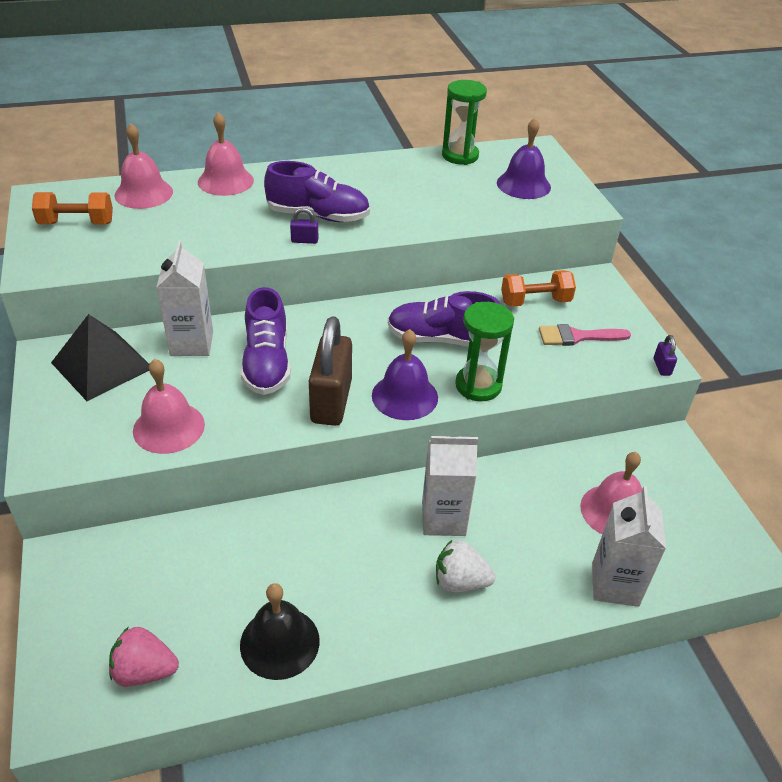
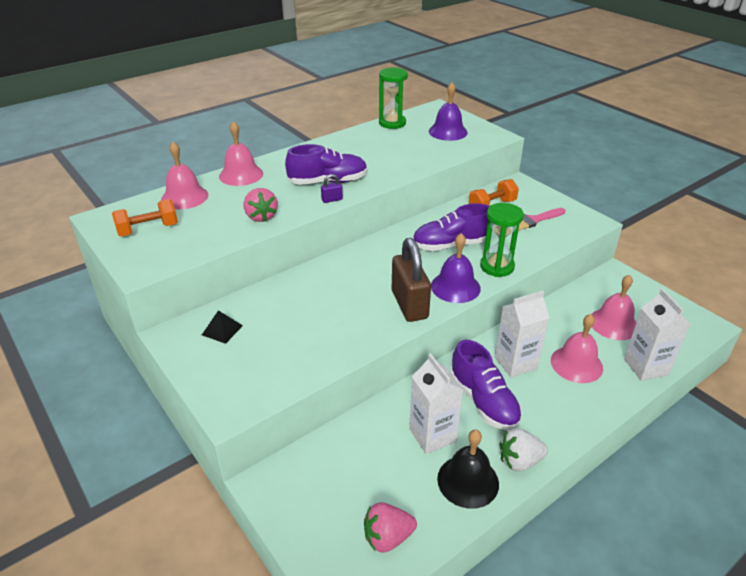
camera: 20 degrees left, 5 degrees down
(102, 365) = (222, 330): black pyramid -> black pyramid, size x0.49
(169, 427) = (307, 357): pink bell -> pink bell (576, 364)
(192, 343) = (279, 296): white carton -> white carton (432, 435)
(207, 240) = (261, 216): none -> pink strawberry
(267, 363) = (345, 293): purple shoe -> purple shoe (483, 401)
(460, 581) = (554, 398): white strawberry -> white strawberry (519, 461)
(662, 367) = (596, 224): purple padlock -> none

